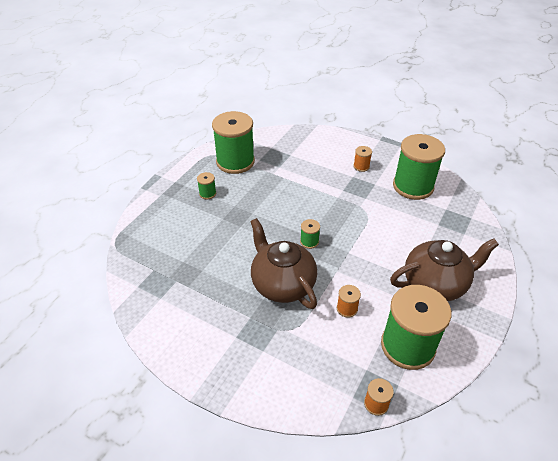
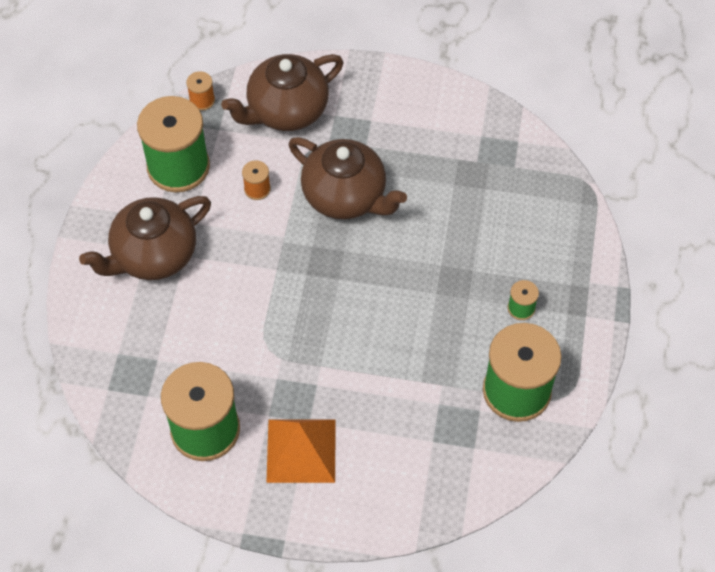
camera: 160 degrees right, 15 degrees up
(302, 368) = (286, 111): none -> brown teapot
(309, 242) = (335, 269): green spool -> none
(361, 166) = (301, 450): orange spool -> orange pyramid

